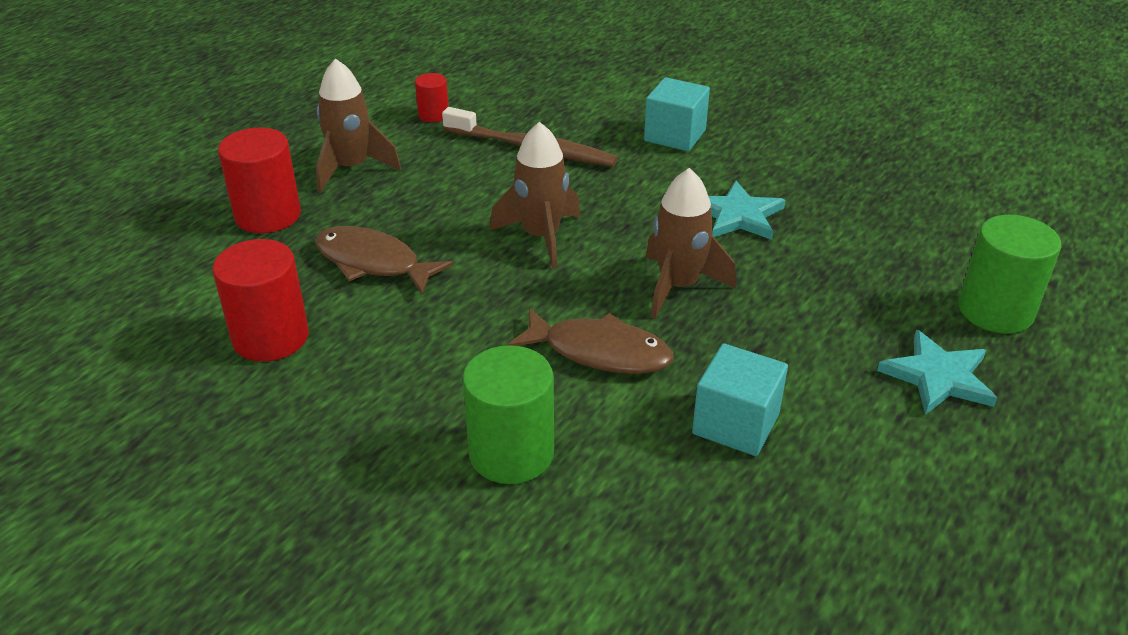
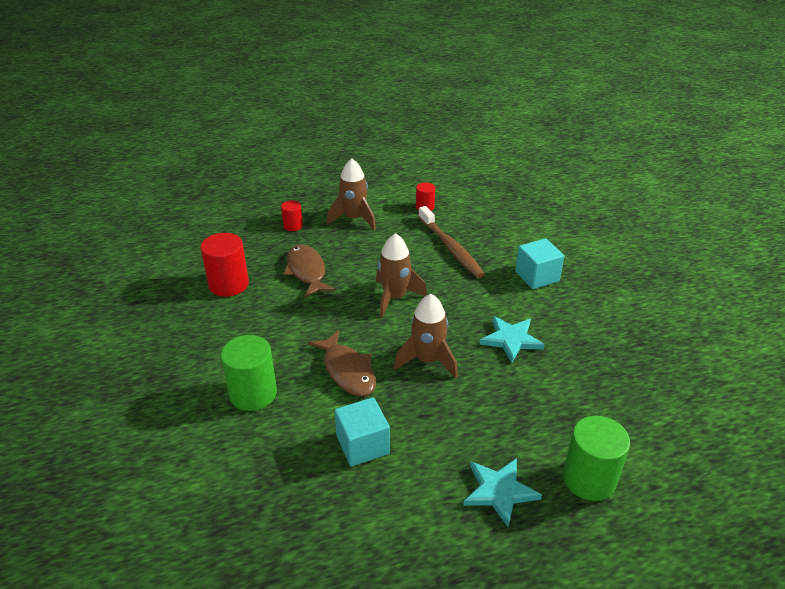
camera: 40 degrees right, 0 degrees up
(268, 215) = (293, 226): red cylinder -> red cylinder, size x0.54

